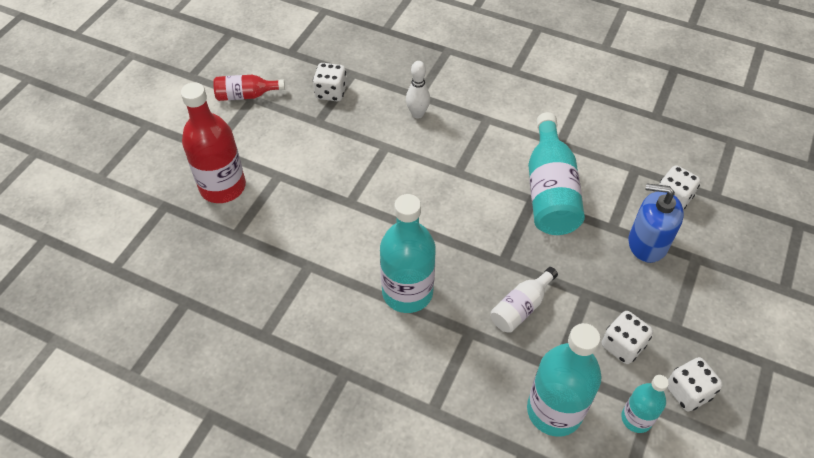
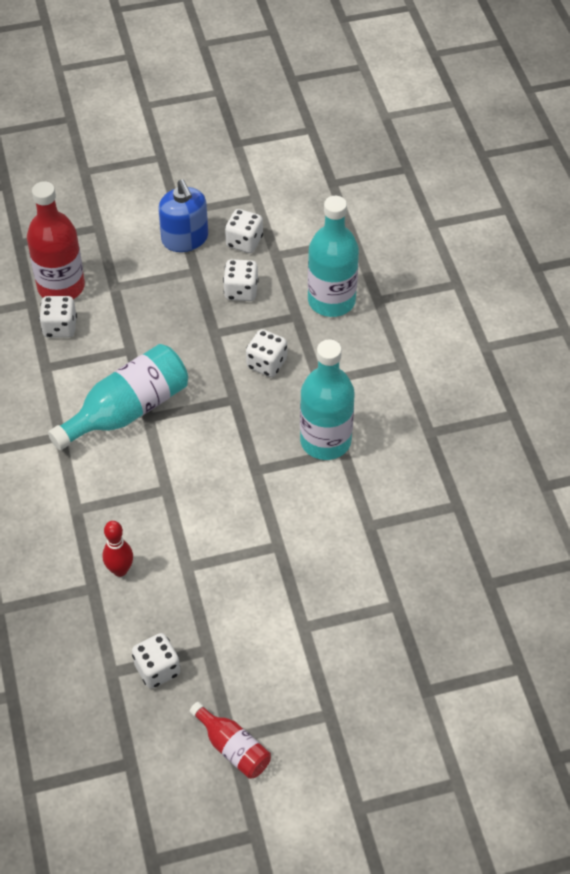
camera: 130 degrees left, 0 degrees up
(223, 187) = (360, 661): red bottle -> red bottle (61, 287)
(417, 114) = (120, 570): white bowling pin -> red bowling pin
(521, 307) = (266, 364): white bottle -> white dice
(636, 418) = (292, 258): turquoise bottle -> none
(647, 243) = (126, 321): blue soap dispenser -> blue soap dispenser (185, 239)

